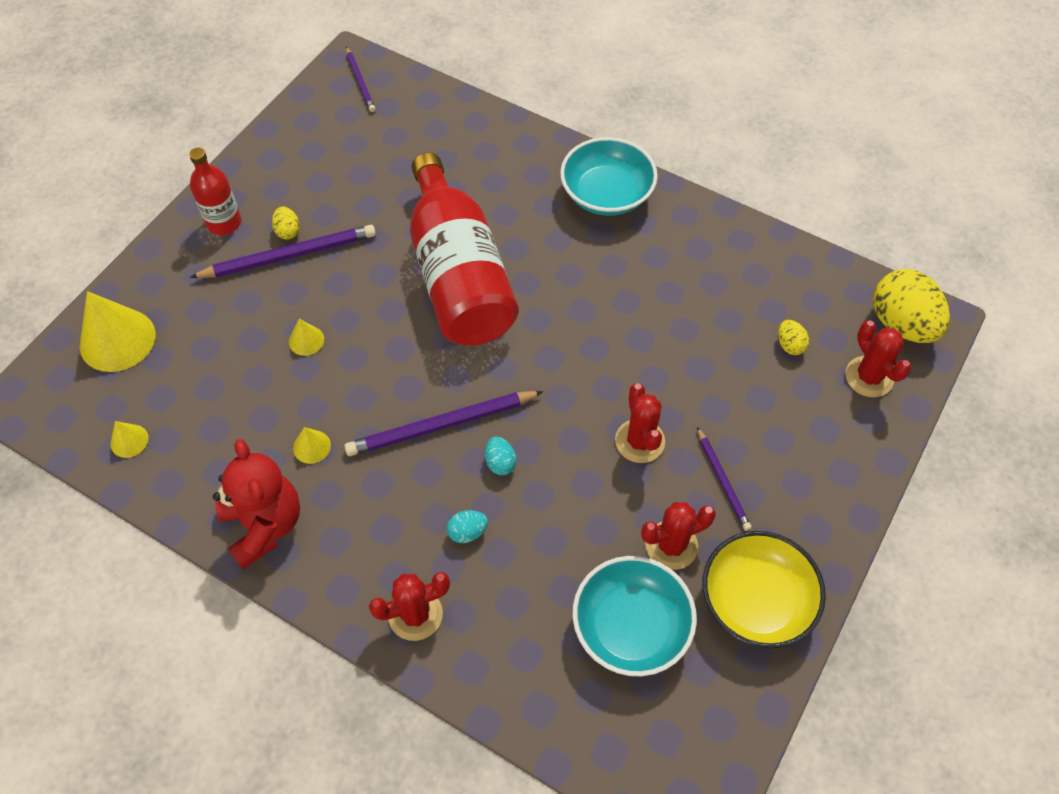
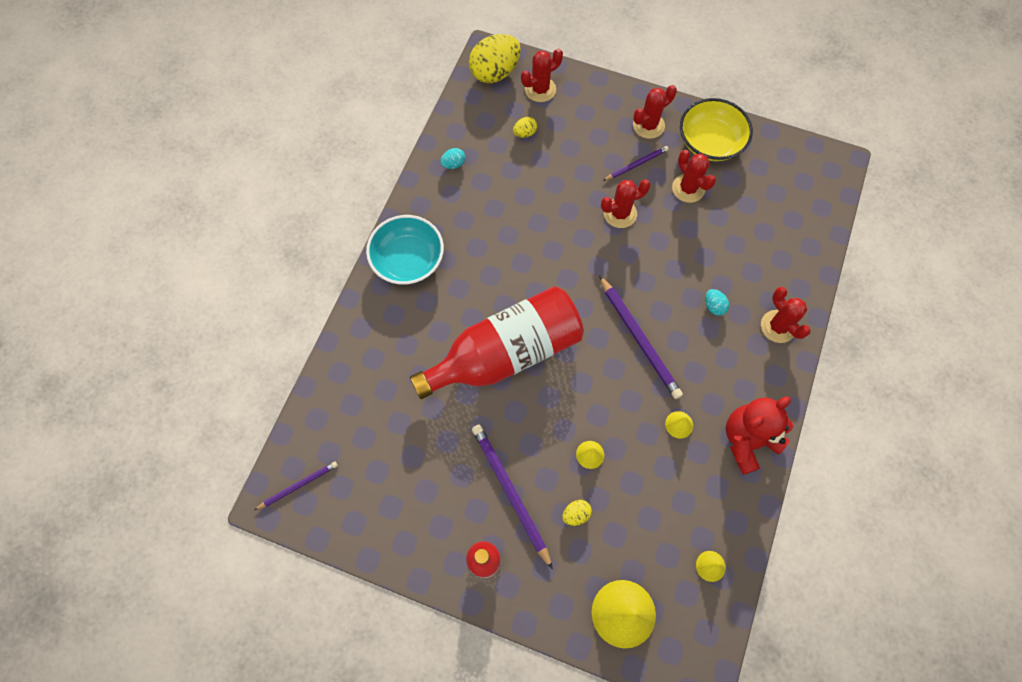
camera: 100 degrees left, 10 degrees up
(288, 231) = (485, 501): yellow egg -> yellow egg (576, 514)
(500, 462) = (658, 295): turquoise egg -> turquoise egg (453, 164)
(631, 626) = (746, 204): turquoise bowl -> none
(794, 514) = (648, 125): none -> red cactus

